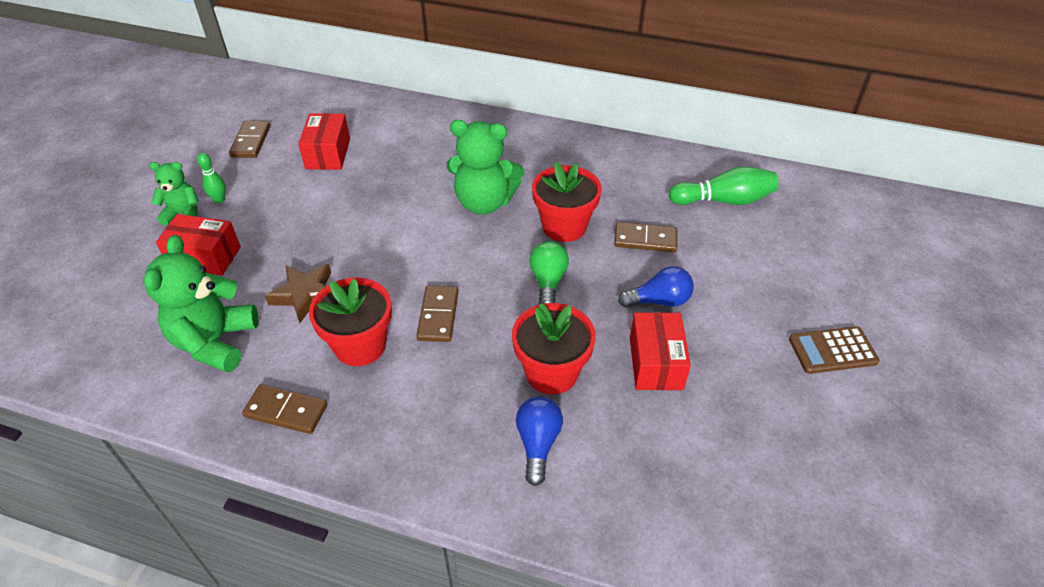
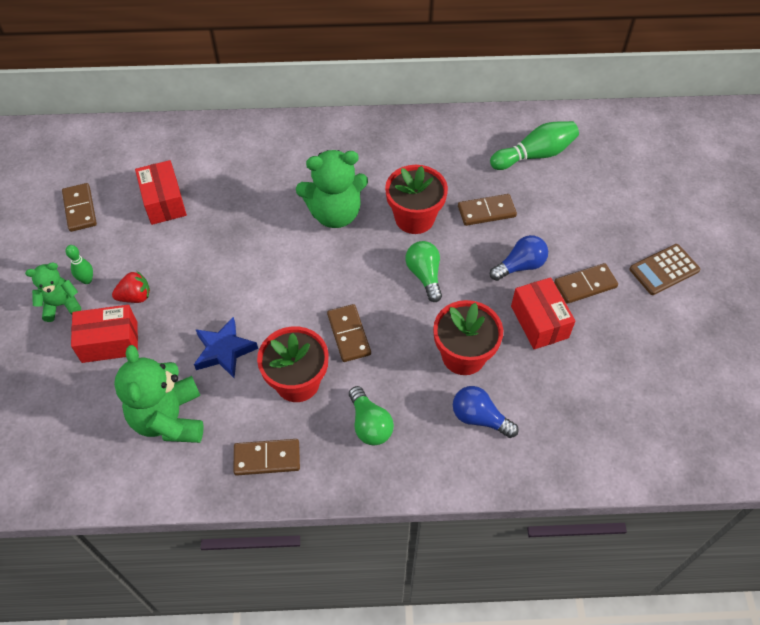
camera: 20 degrees left, 10 degrees up
(253, 225) = (135, 297): none -> red strawberry
(305, 295) = (224, 351): brown star -> blue star
(412, 411) = (369, 424): none -> green light bulb
(538, 443) = (479, 418): blue light bulb -> blue light bulb turned 45 degrees counterclockwise
(727, 340) = (585, 285): none -> brown domino

